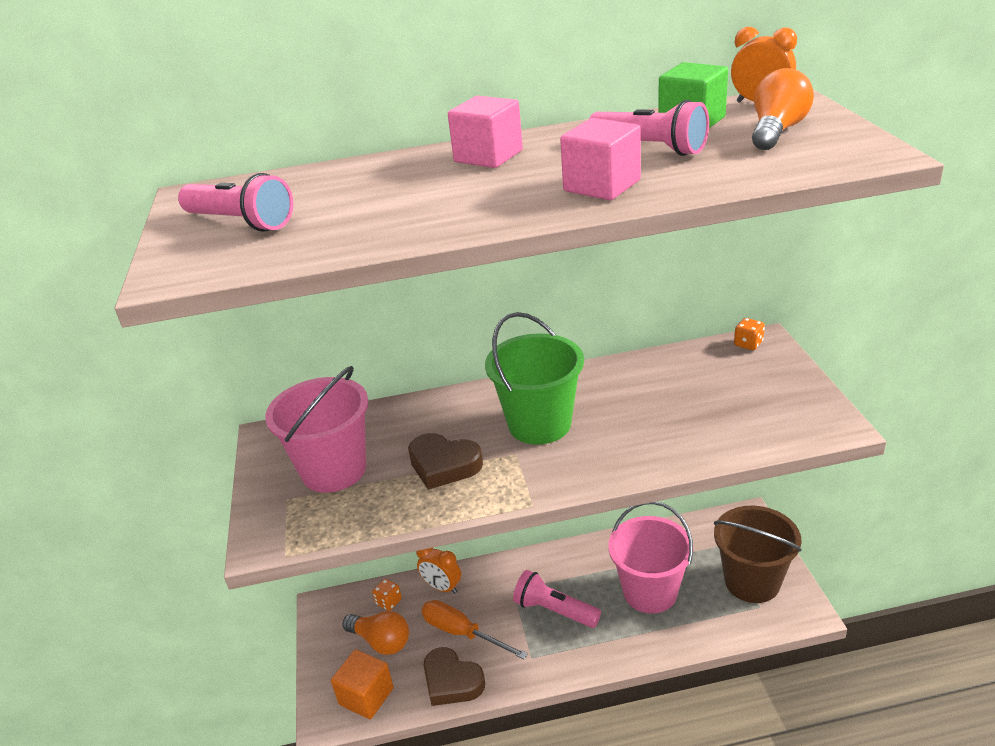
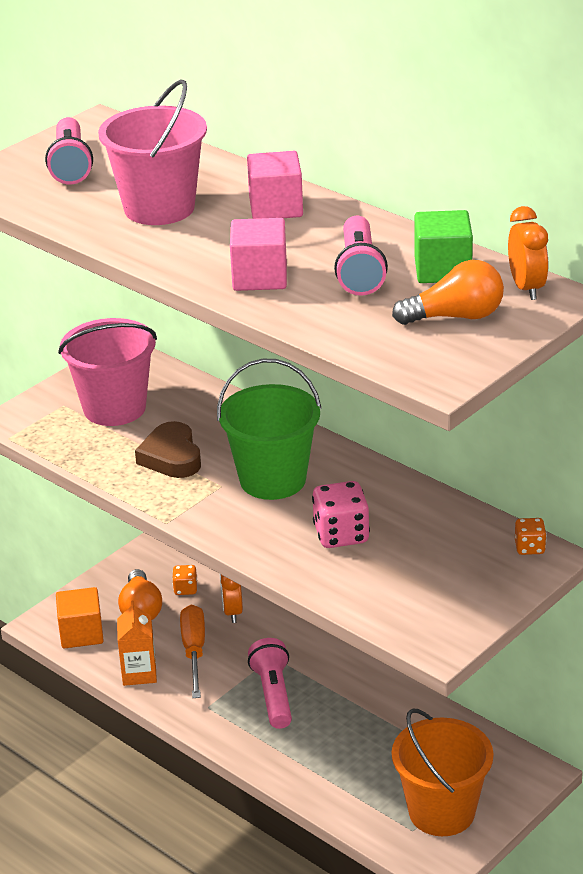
camera: 50 degrees right, 0 degrees up
(452, 681) = (139, 673): brown heart -> orange carton
(649, 418) = (341, 535): none -> pink dice
(650, 592) = (357, 746): pink bucket -> pink bucket (159, 208)
(752, 581) = (441, 812): brown bucket -> orange bucket

